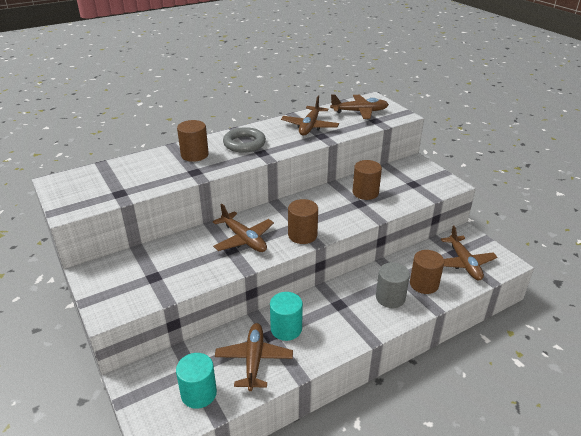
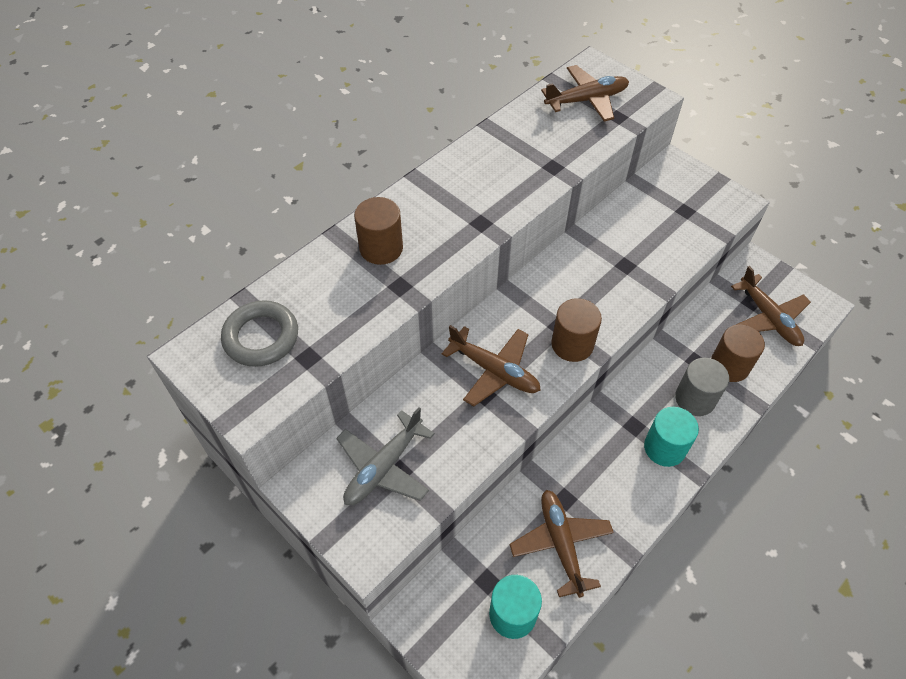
camera: 15 degrees left, 20 degrees up
(145, 273) = (383, 467): none -> grey plane
(244, 143) = (445, 207): grey ring -> grey ring (261, 337)
(286, 329) = (582, 483): turquoise cylinder -> turquoise cylinder (664, 448)
(309, 126) = (526, 149): brown plane -> none
(365, 193) = (626, 242): brown cylinder -> none

